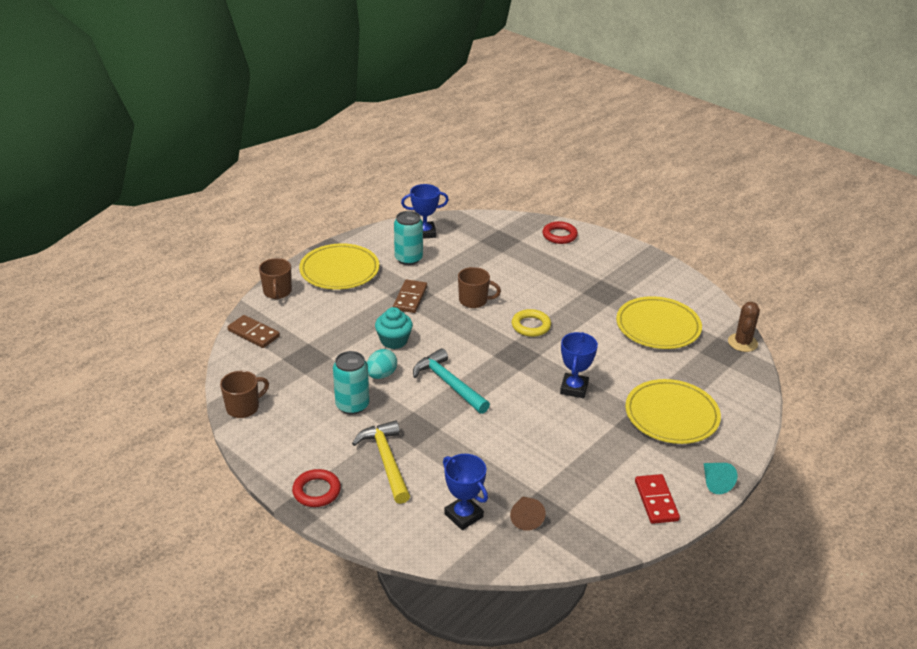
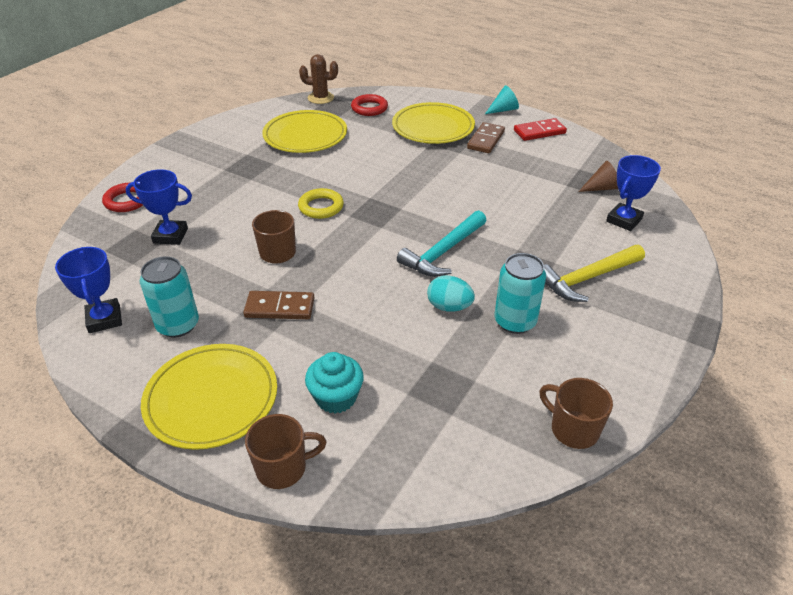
camera: 100 degrees left, 5 degrees up
(253, 333) = (404, 468): brown domino -> brown domino (486, 140)
(316, 491) = (665, 322): red ring -> red ring (369, 108)
(394, 341) = (377, 307): turquoise cupcake -> turquoise cupcake (336, 397)
(574, 388) = (417, 175): blue trophy -> blue trophy (170, 236)

